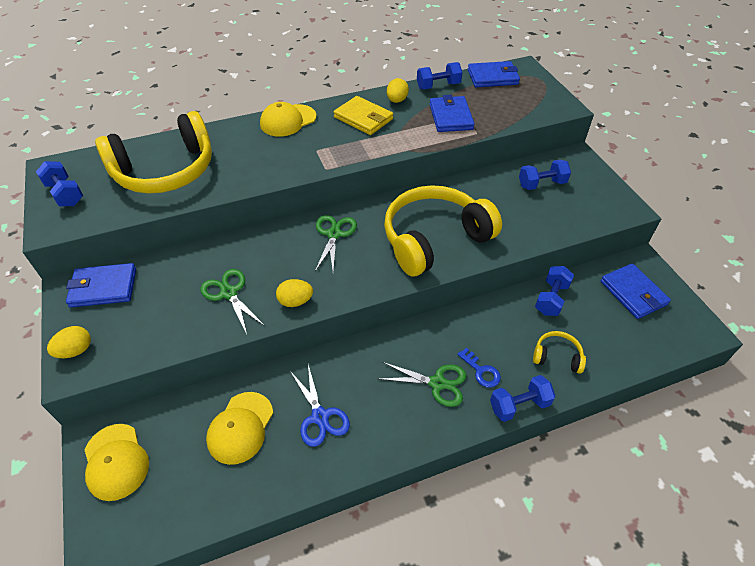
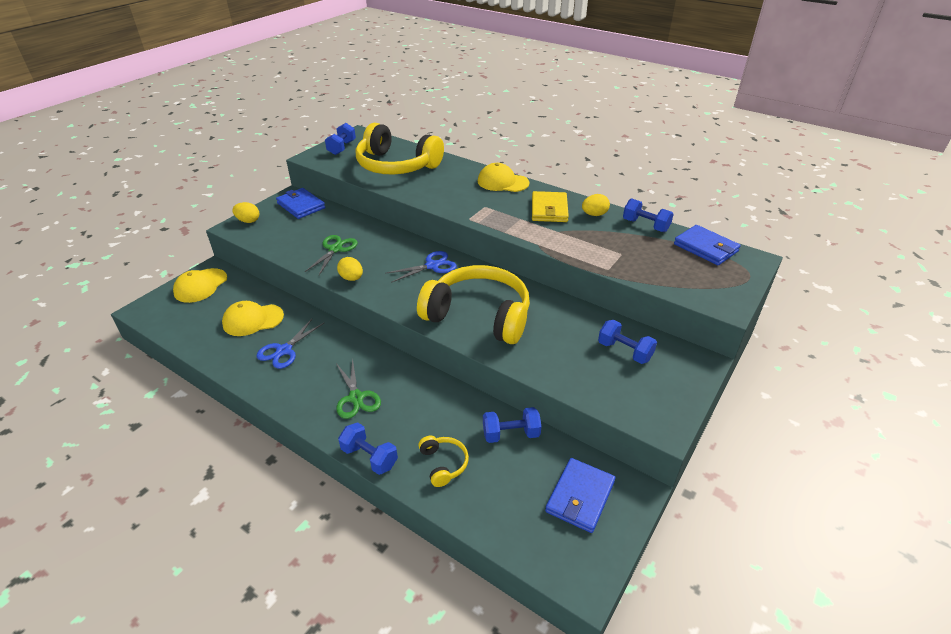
camera: 55 degrees right, 10 degrees down
(334, 234) = (432, 266): green scissors -> blue scissors
(450, 117) = (611, 247): blue wallet -> none
(481, 371) = (388, 419): blue key -> none

